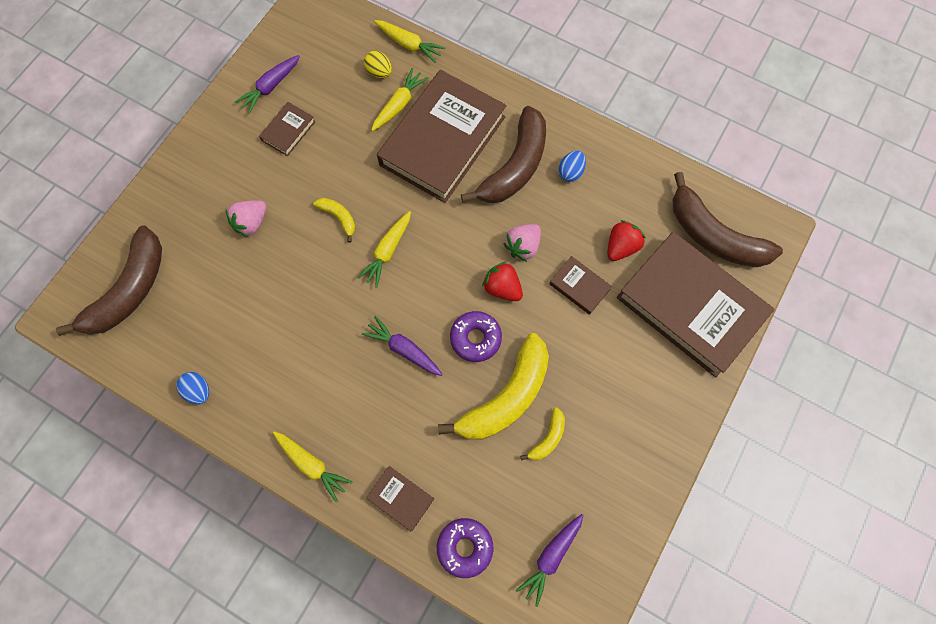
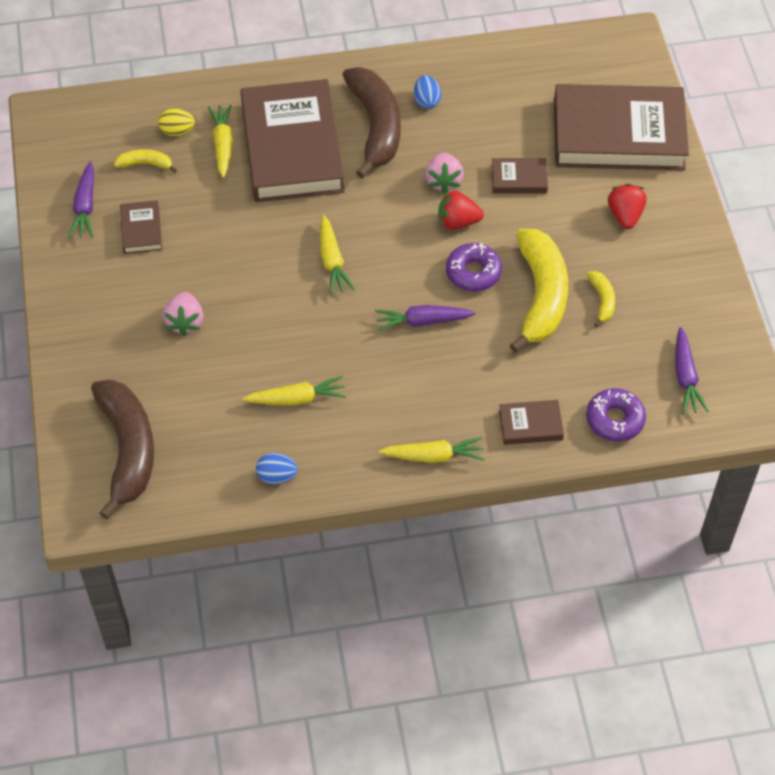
camera: 40 degrees left, 15 degrees down
(339, 218) = (261, 265): yellow banana -> yellow banana (145, 164)
(409, 44) = (181, 92): yellow carrot -> yellow carrot (297, 398)
(621, 247) = (523, 128): red strawberry -> red strawberry (625, 215)
(714, 235) = (587, 72): brown banana -> none

